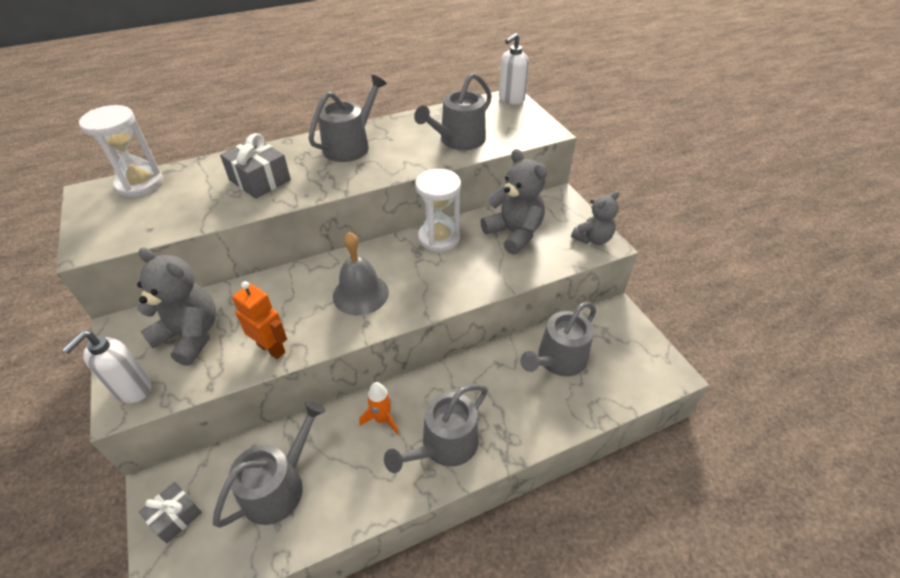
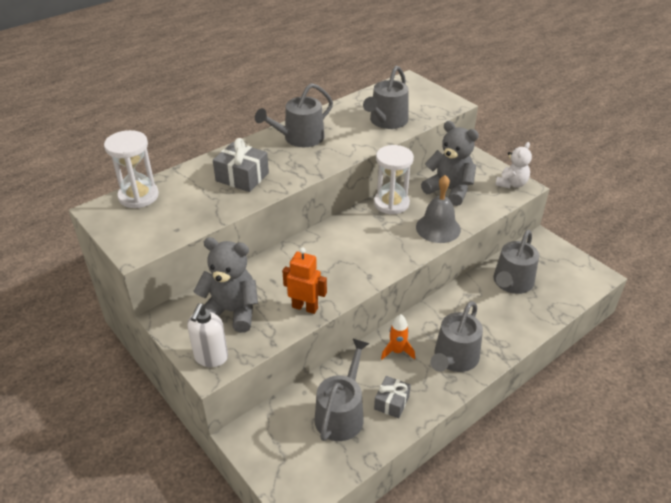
camera: 15 degrees left, 5 degrees down
(175, 516) = (271, 452): grey gift -> grey gift (391, 402)
(350, 145) = (299, 138): grey watering can -> grey watering can turned 150 degrees counterclockwise
(360, 294) = (352, 256): grey bell -> grey bell (438, 228)
(511, 99) = (410, 81): white soap dispenser -> none
(592, 239) = (511, 184): grey teddy bear -> white teddy bear

